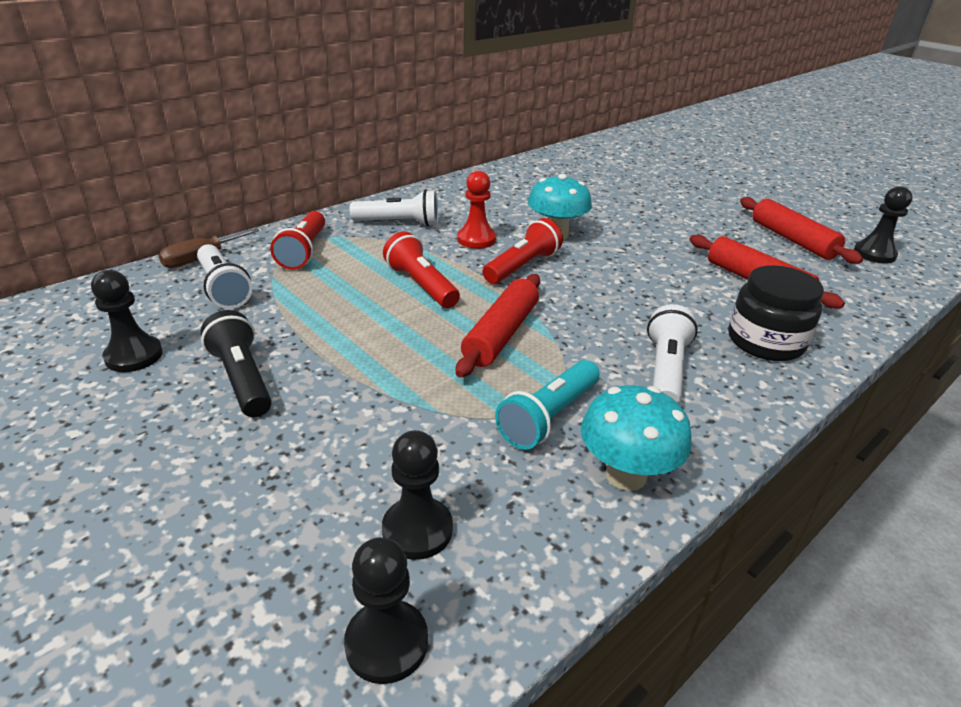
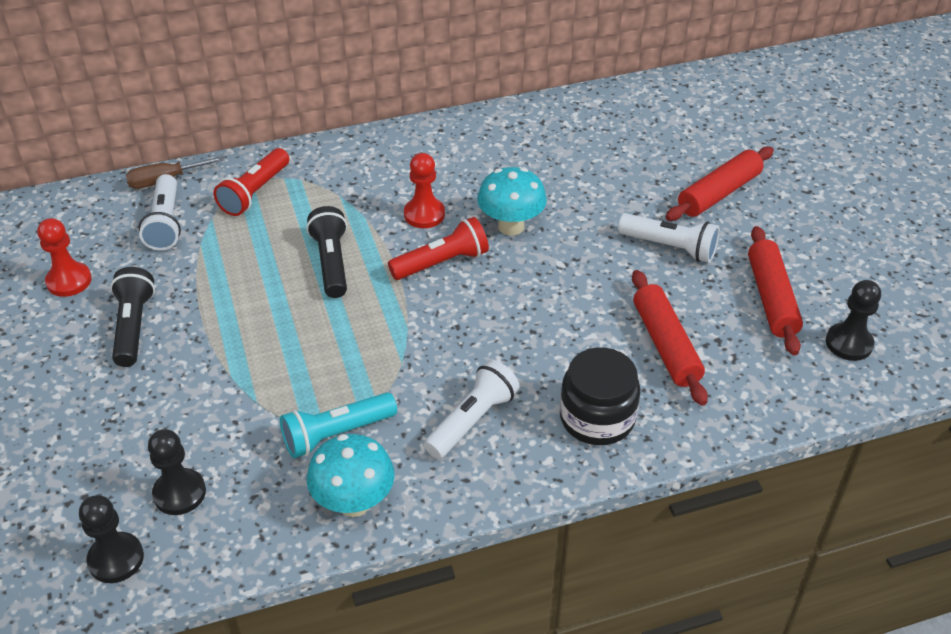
camera: 25 degrees right, 10 degrees up
(134, 356) = (69, 281): black pawn -> red pawn
(399, 223) = (365, 173): white flashlight -> white flashlight (670, 247)
(421, 285) = (331, 263): red flashlight -> black flashlight
(501, 334) = (361, 339): red rolling pin -> red rolling pin (719, 193)

